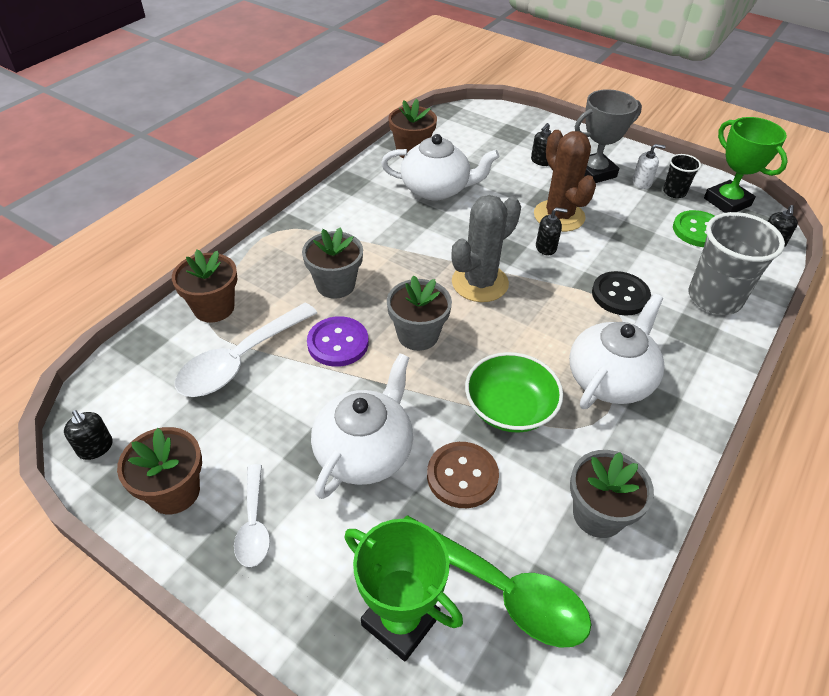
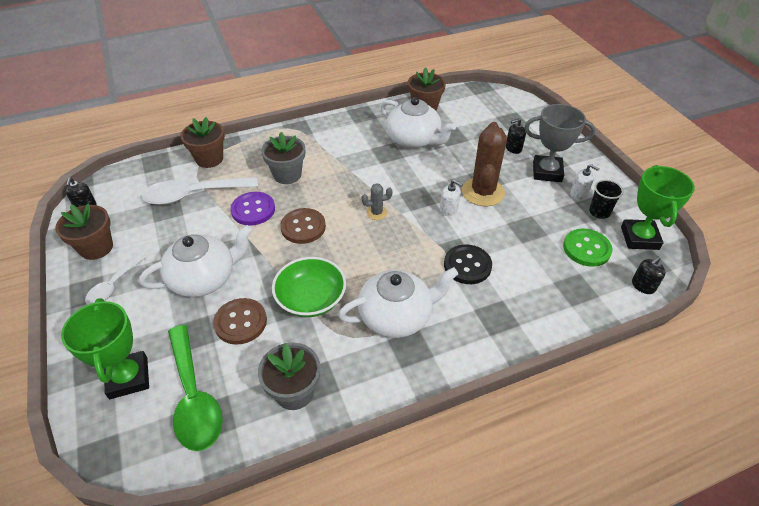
camera: 35 degrees right, 0 degrees up
(418, 335) = (303, 227): grey flower pot -> brown button
(480, 283) = (377, 213): grey cactus -> grey cactus, size x0.47
(546, 247) = (449, 209): black soap dispenser -> white soap dispenser
(714, 298) = (541, 302): grey cup -> none

